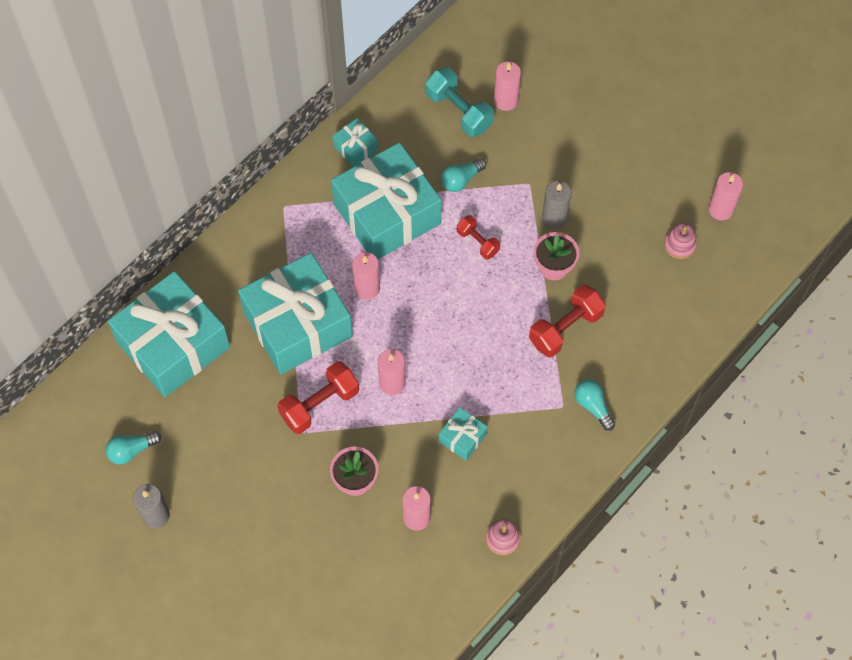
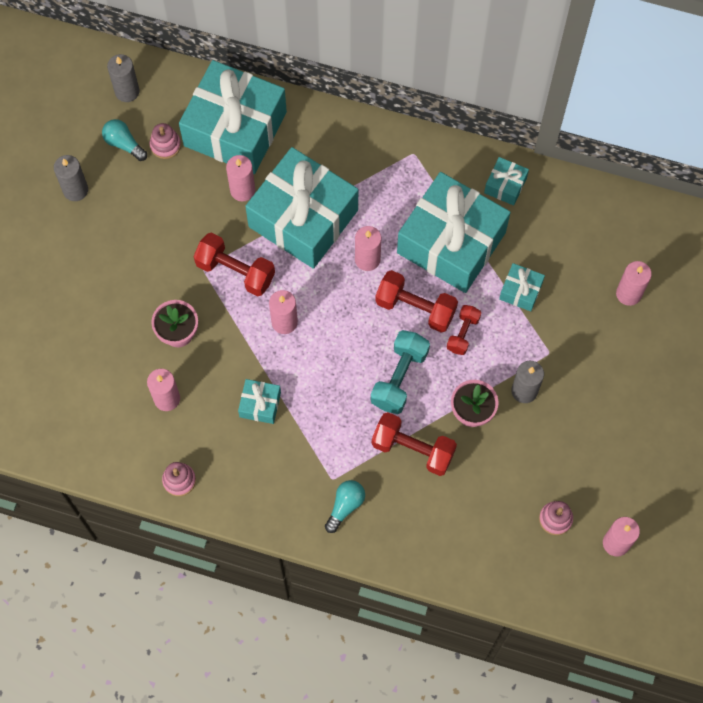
camera: 65 degrees right, 5 degrees up
(77, 425) = (127, 91): none -> grey candle
(155, 413) = (165, 145): none -> pink stacking toy
(240, 364) = (242, 190): none -> pink candle
(434, 269) = (415, 308): none -> red dumbbell
(459, 111) = (593, 257): turquoise dumbbell -> turquoise dumbbell (399, 378)
(461, 180) = (520, 291): turquoise light bulb -> turquoise gift

